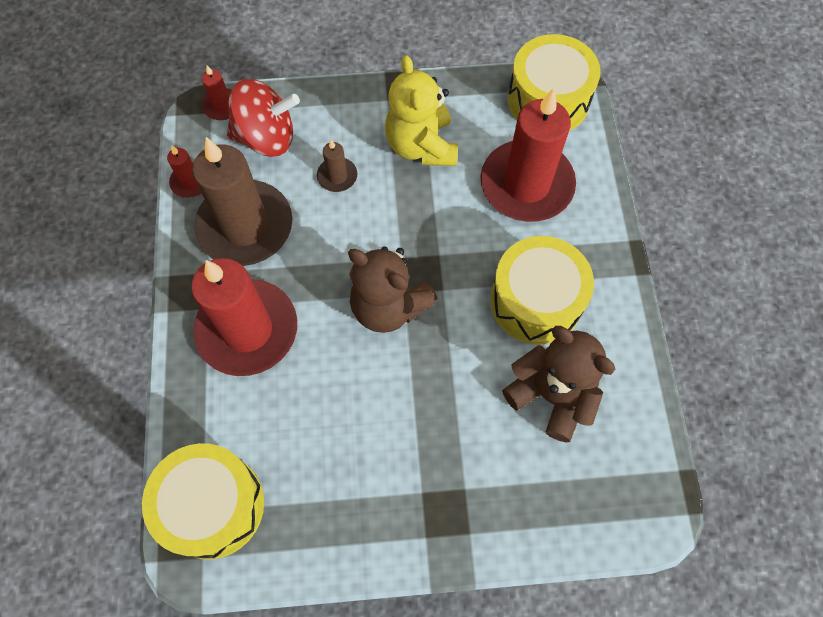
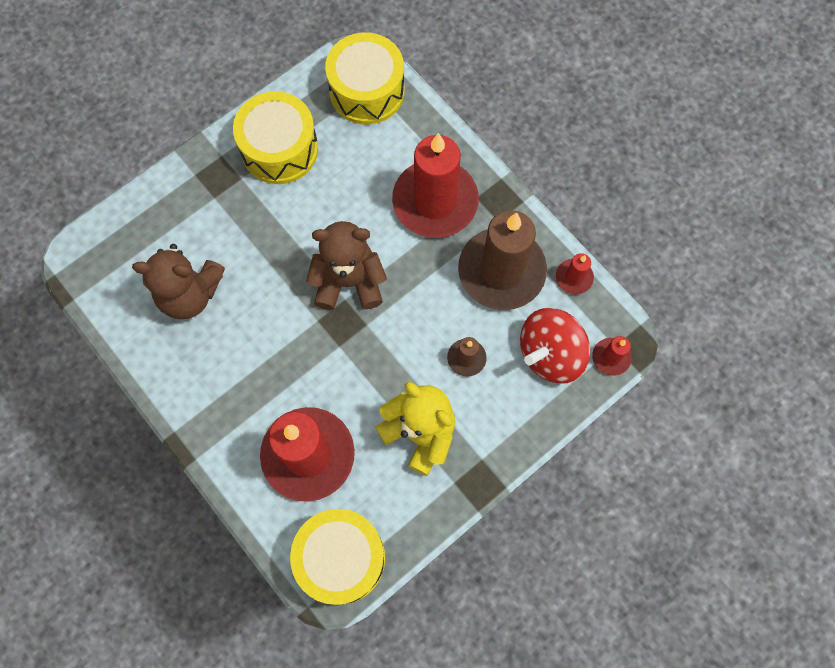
camera: 145 degrees right, 5 degrees up
(535, 301) = (241, 357): yellow drum -> yellow drum (280, 149)

